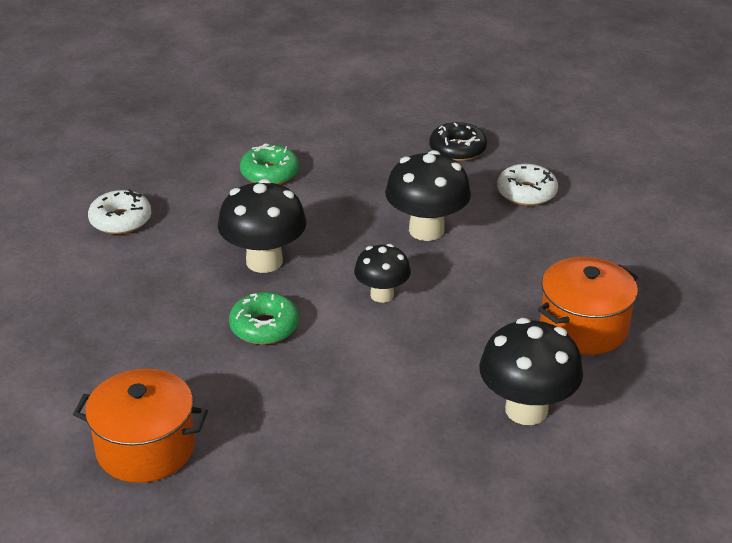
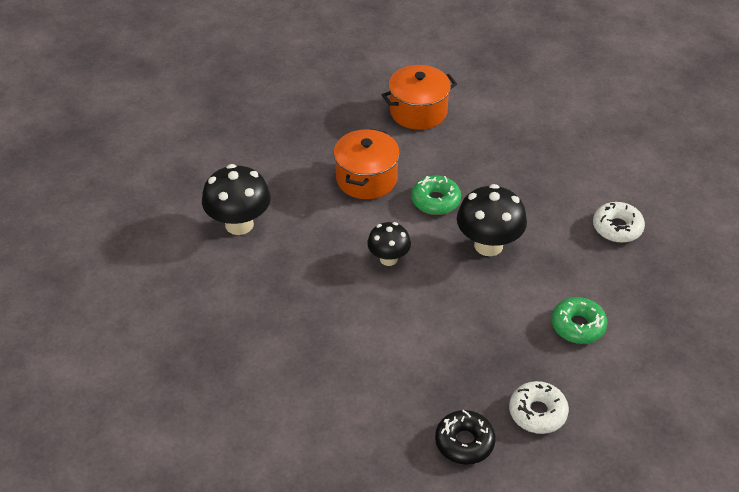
camera: 145 degrees right, 10 degrees up
(426, 230) = (409, 331): black mushroom -> none
(526, 193) = (366, 417): white donut -> white donut (537, 412)
(583, 327) = (239, 300): orange pot -> orange pot (366, 179)

